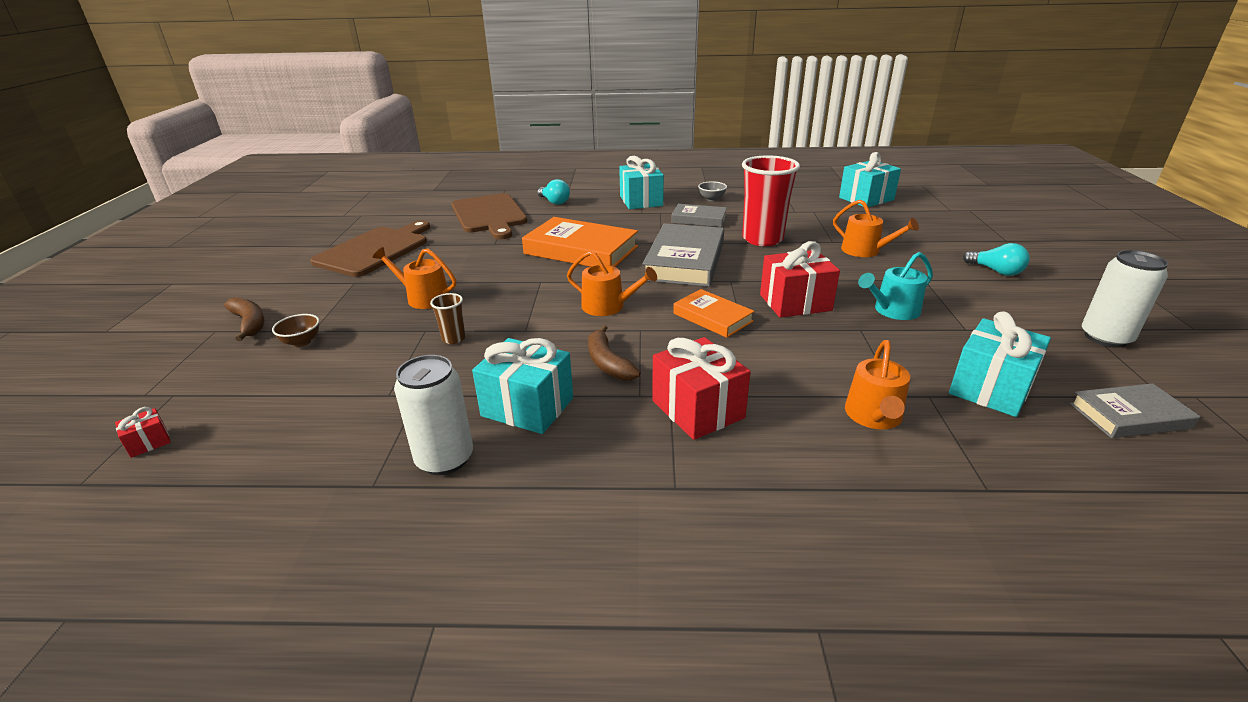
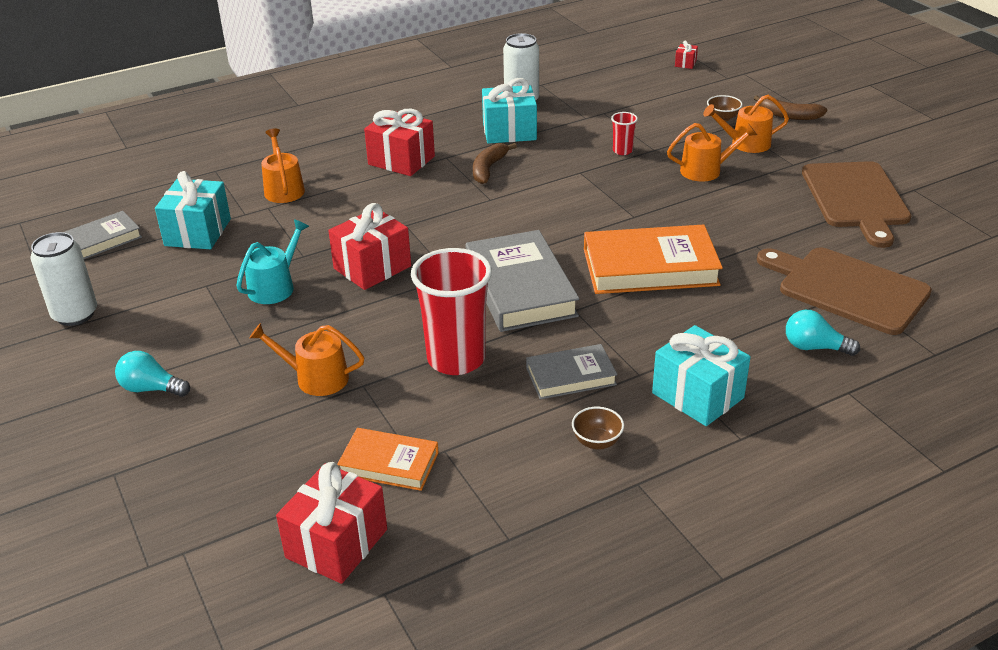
camera: 150 degrees right, 5 degrees up
(454, 338) = (622, 151): brown cup -> red cup
(608, 306) = (539, 211): orange watering can -> orange watering can (745, 144)
(608, 363) = (488, 169): brown banana -> brown banana turned 105 degrees counterclockwise
(711, 199) = (597, 442): grey bowl -> brown bowl
(712, 317) = (439, 228): orange book -> orange book (389, 463)
(866, 199) = (337, 543): turquoise gift -> red gift

